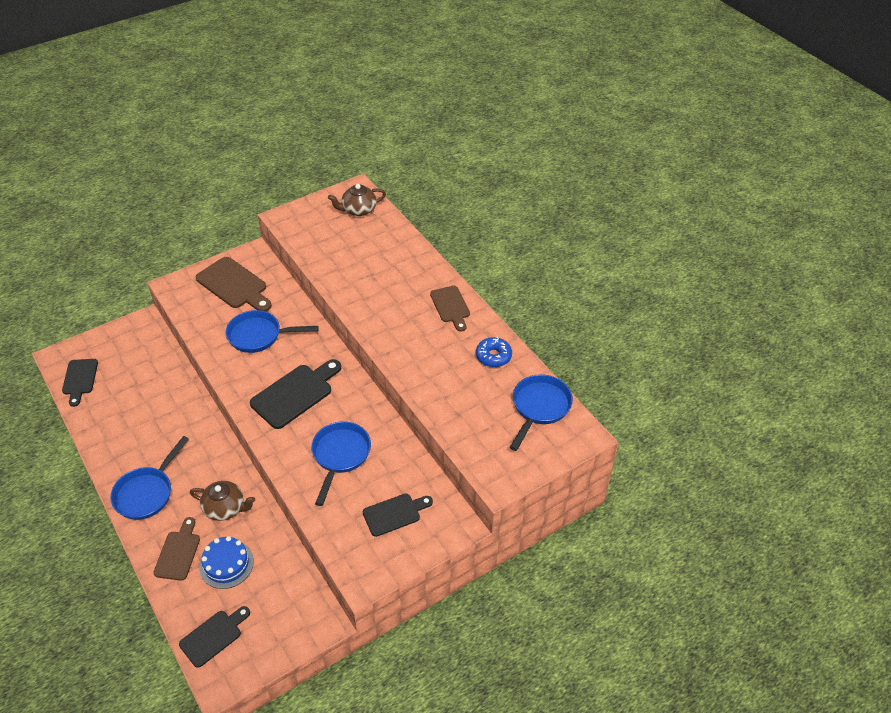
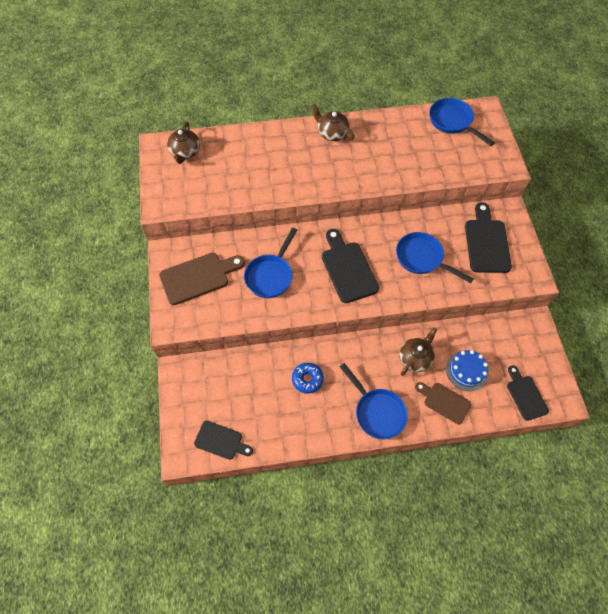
camera: 65 degrees left, 15 degrees up
(394, 514) = (486, 242): black cutting board -> black cutting board, size x1.57
(451, 306) = (332, 133): brown cutting board -> brown teapot
(493, 356) = (394, 128): blue donut -> blue donut (307, 379)

